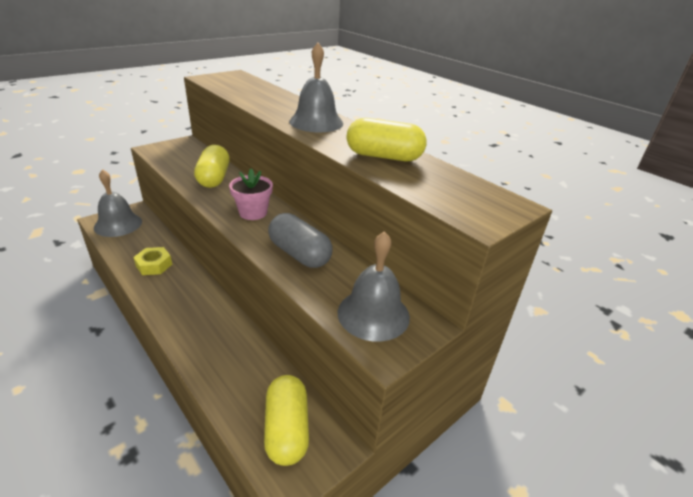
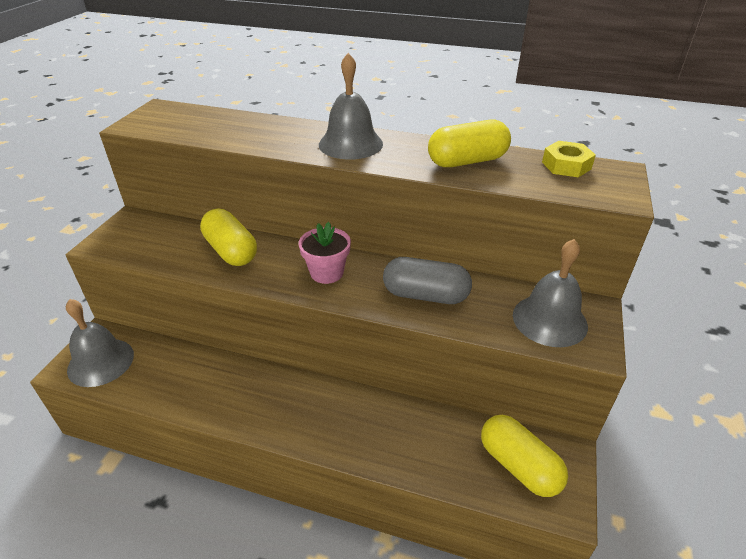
camera: 30 degrees left, 5 degrees up
(154, 265) = (209, 387): yellow nut -> yellow nut (566, 165)

